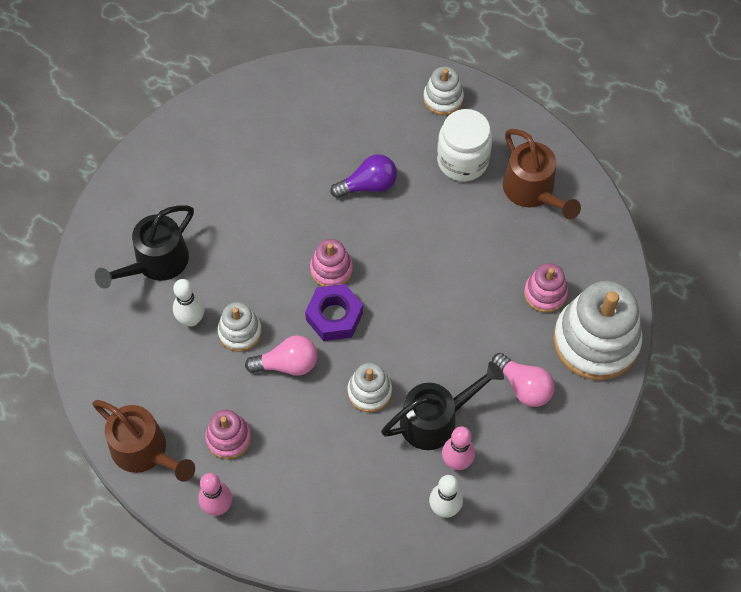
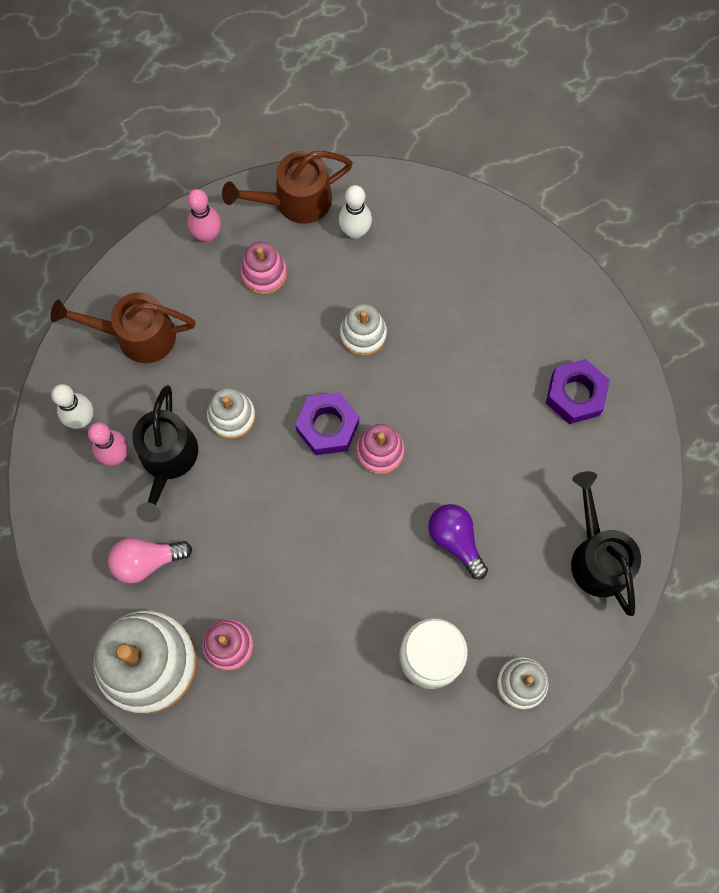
camera: 120 degrees right, 10 degrees up
(155, 263) = (481, 295): black watering can -> black watering can (597, 556)
(191, 319) = (402, 299): white bowling pin -> white bowling pin (355, 231)
(204, 161) = (575, 395): none -> purple nut
(287, 364) = (304, 359): pink light bulb -> none
(368, 185) = (455, 540): purple light bulb -> purple light bulb turned 135 degrees clockwise
(533, 192) = (350, 709): brown watering can -> brown watering can (136, 336)

